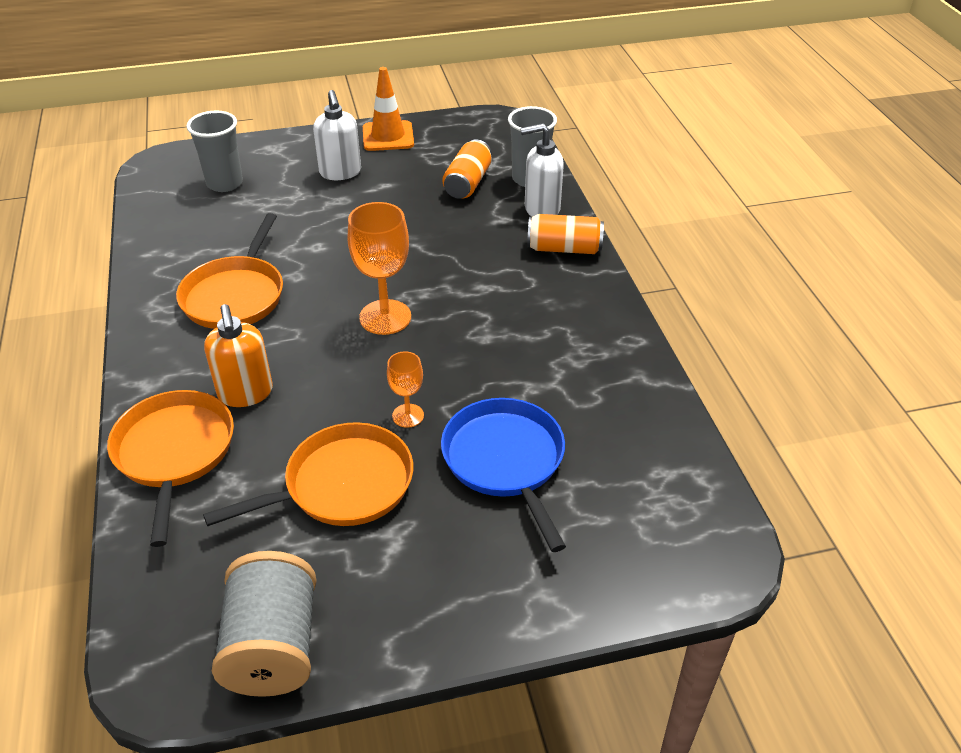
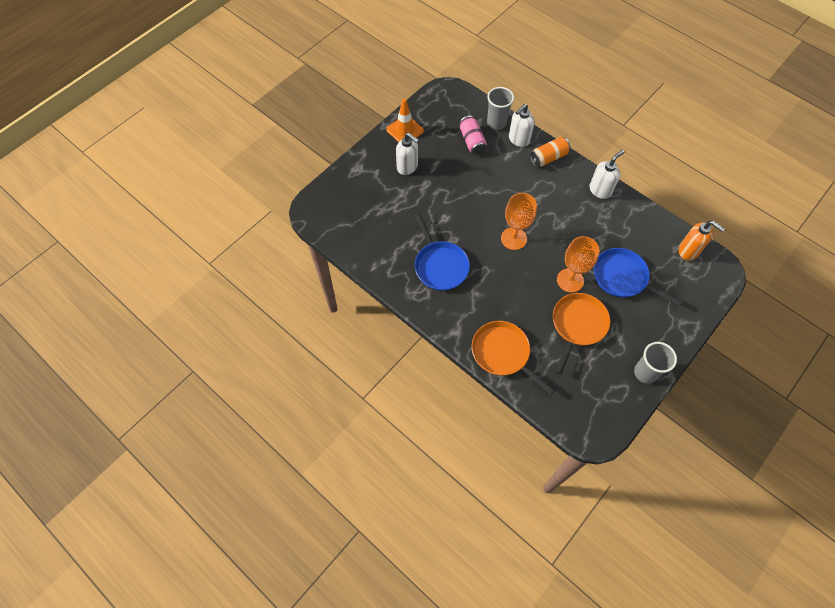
camera: 35 degrees left, 20 degrees up
(225, 183) = (359, 205): grey cup -> grey cup (645, 372)
(235, 296) = (440, 266): orange pan -> blue pan
(245, 393) = (499, 310): orange soap dispenser -> orange soap dispenser (689, 251)
(273, 646) = (619, 399): grey spool -> none
(408, 415) = (570, 280): orange goblet -> orange goblet, size x1.82
(467, 183) = (472, 141): orange can -> pink can
(606, 324) = (600, 190): none -> white soap dispenser

